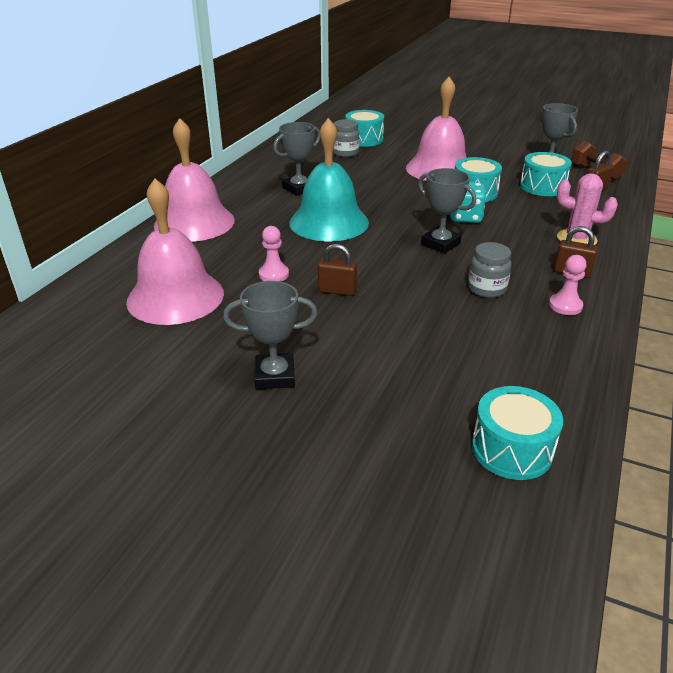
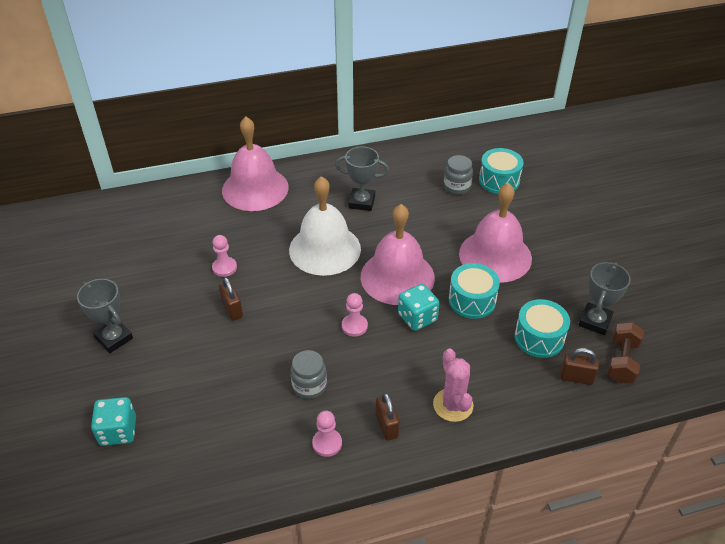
camera: 50 degrees right, 10 degrees up
(175, 297) = (158, 243): pink bell -> pink bell (397, 277)
(329, 222) = (325, 249): turquoise bell -> white bell
(423, 424) = (118, 431): none -> turquoise dice
(440, 244) = (354, 326): grey trophy -> pink pawn
(512, 449) = (124, 487): turquoise drum -> none

